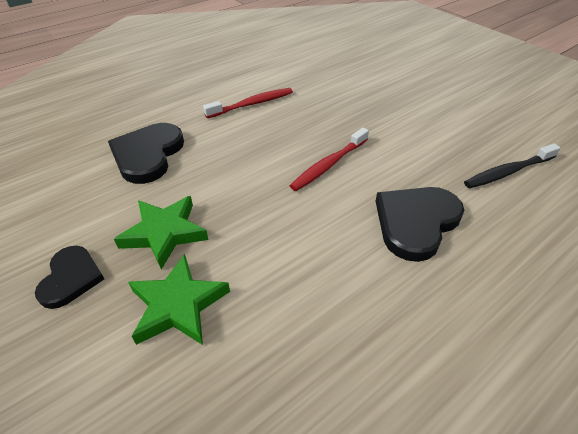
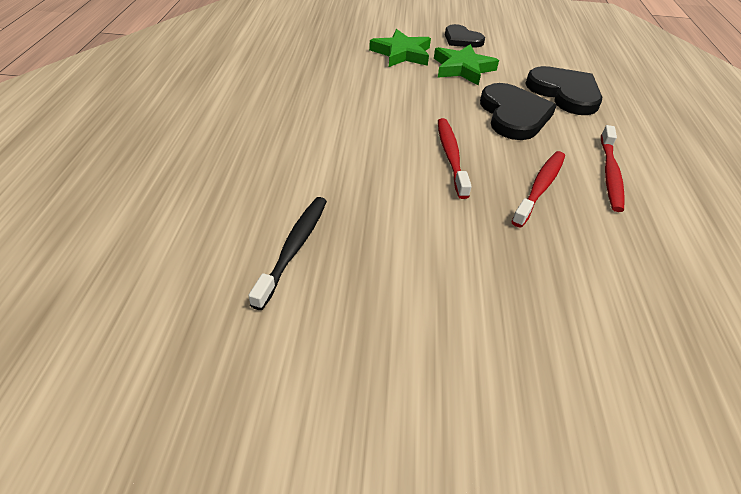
camera: 130 degrees right, 0 degrees up
(306, 120) = (540, 187): none -> red toothbrush
(416, 222) = (333, 149): black heart -> black heart (514, 115)

